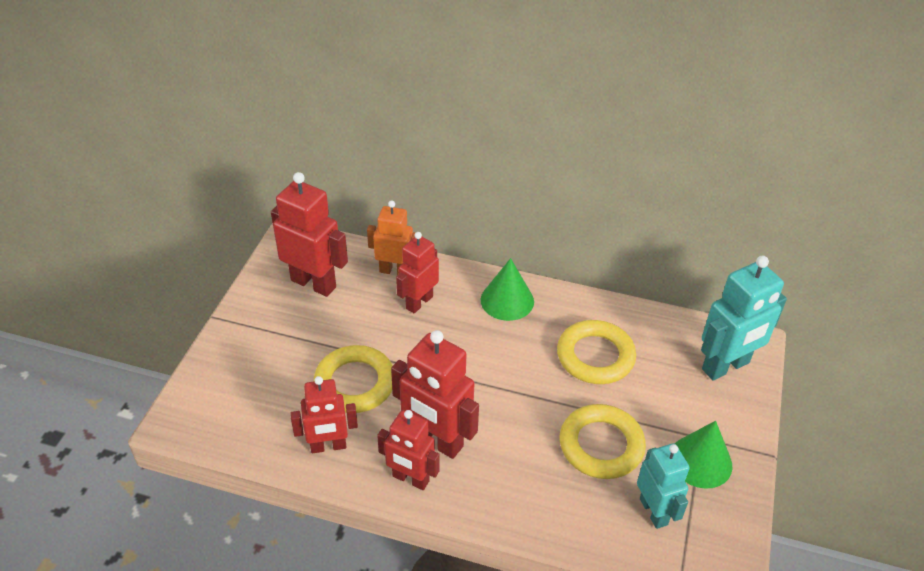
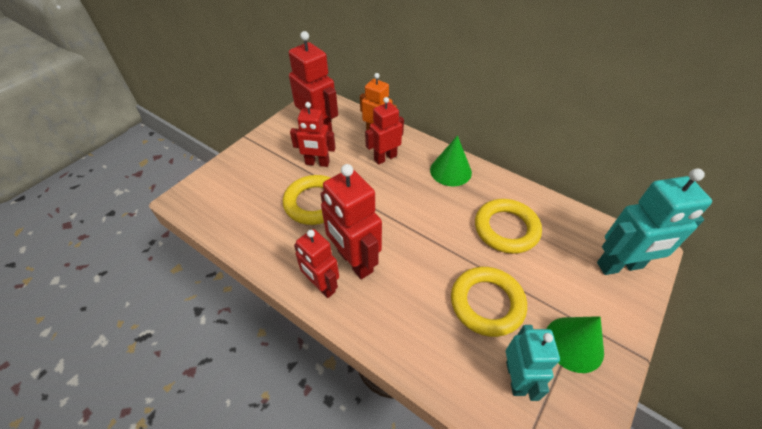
camera: 20 degrees right, 5 degrees up
(328, 446) = (274, 243): red robot -> red robot (317, 163)

